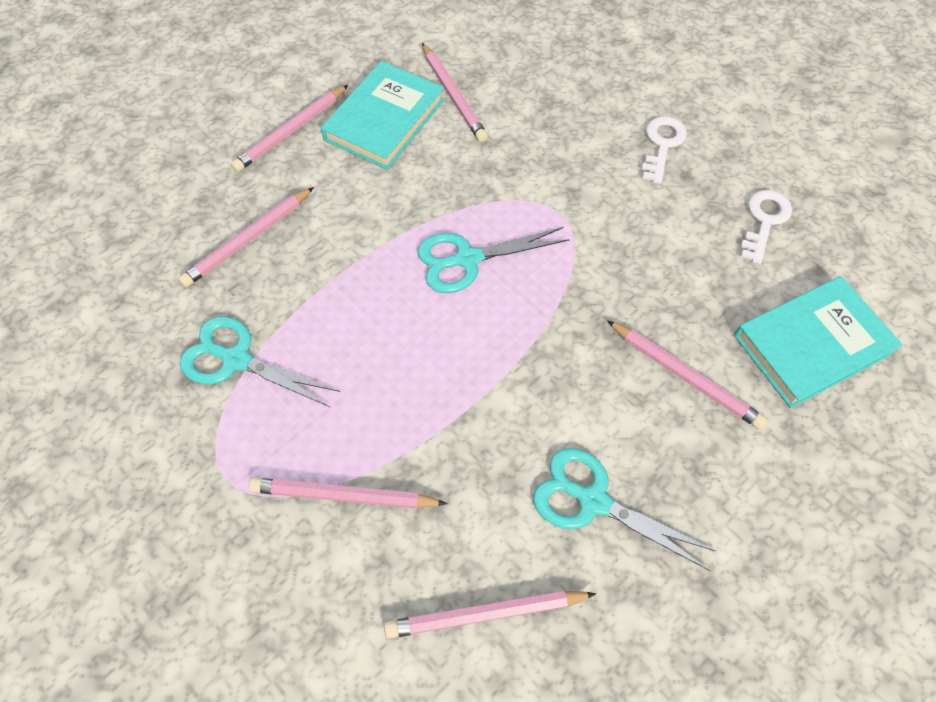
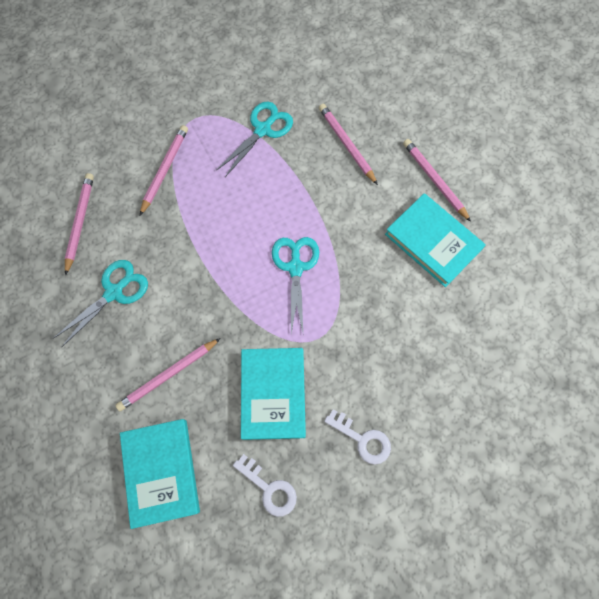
camera: 105 degrees right, 10 degrees up
(453, 95) = (448, 295): pink pencil -> none
(652, 244) = (273, 394): none -> turquoise book

